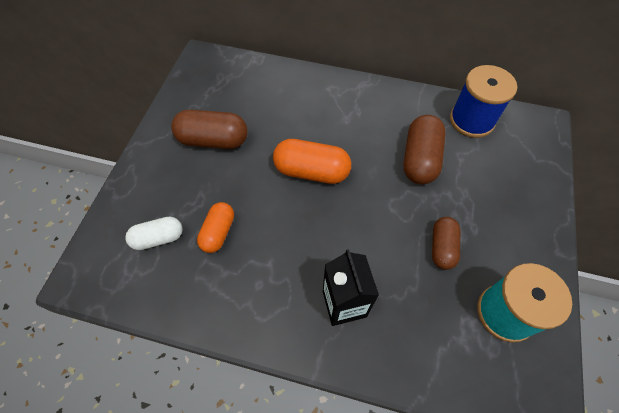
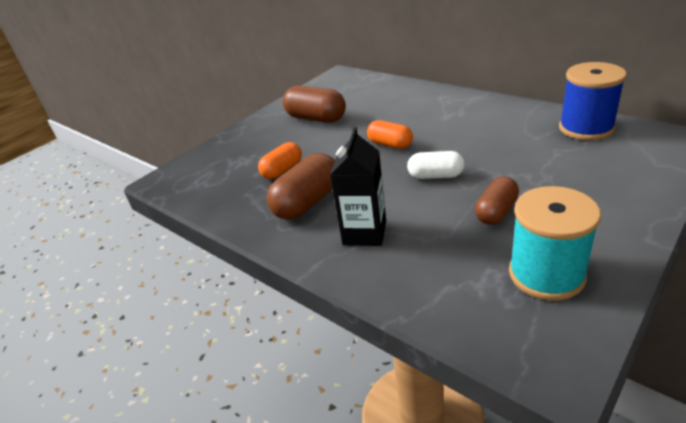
camera: 30 degrees right, 25 degrees down
(158, 238) = (233, 167): white capsule -> white capsule (435, 176)
(311, 171) = (390, 144): orange capsule -> orange capsule, size x0.64
(420, 159) = (508, 148): brown capsule -> brown capsule (308, 202)

